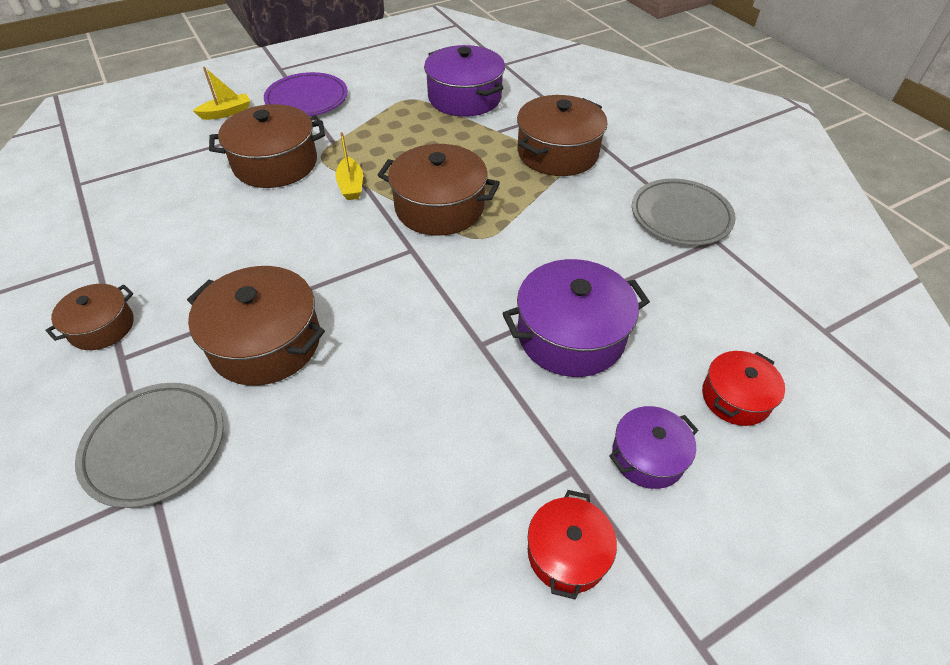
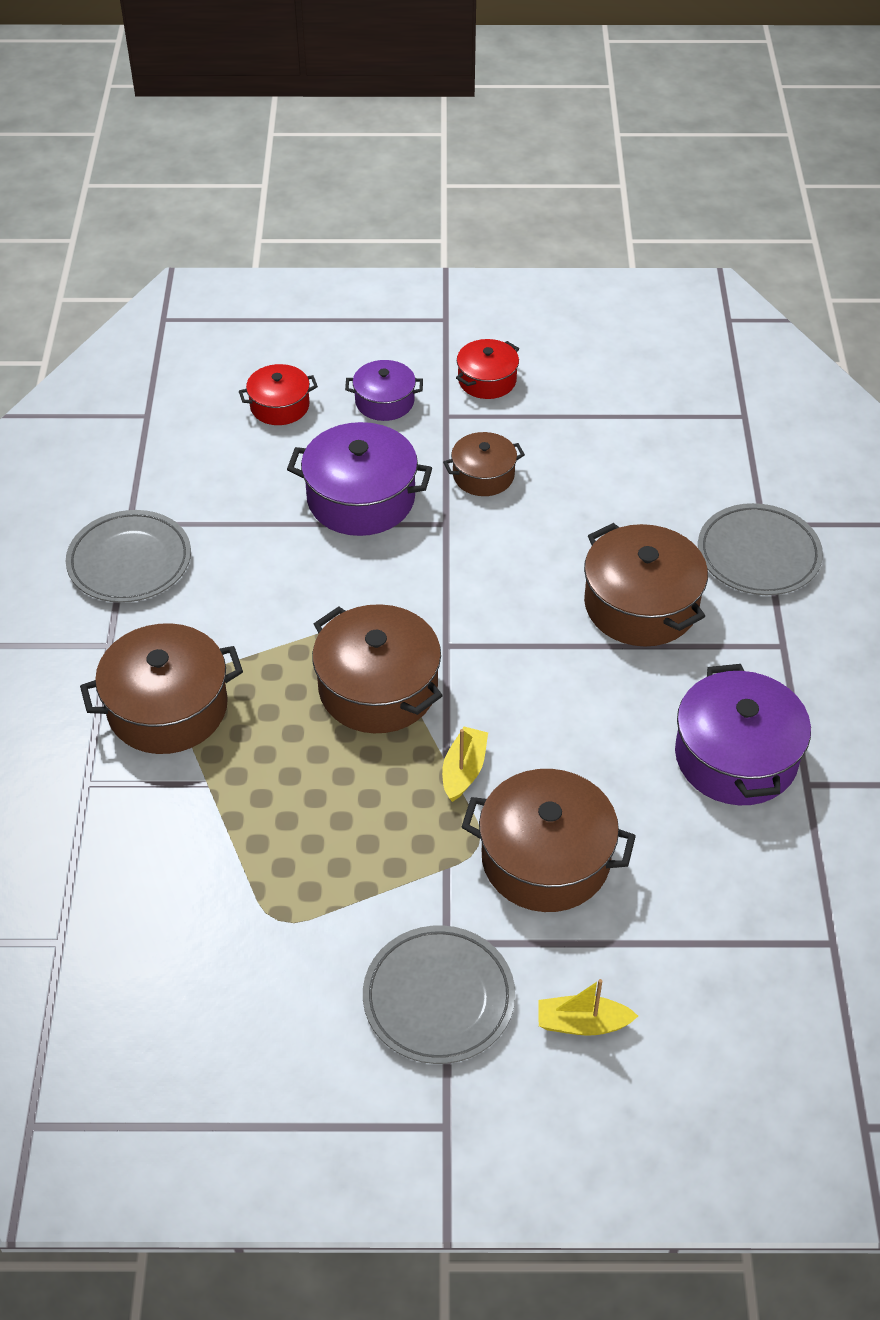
camera: 150 degrees left, 0 degrees up
(102, 327) = (801, 688): brown pot -> brown pot (483, 475)
(307, 99) = (438, 998): purple plate -> grey plate
(464, 98) = (194, 880): purple pot -> purple pot (736, 757)

